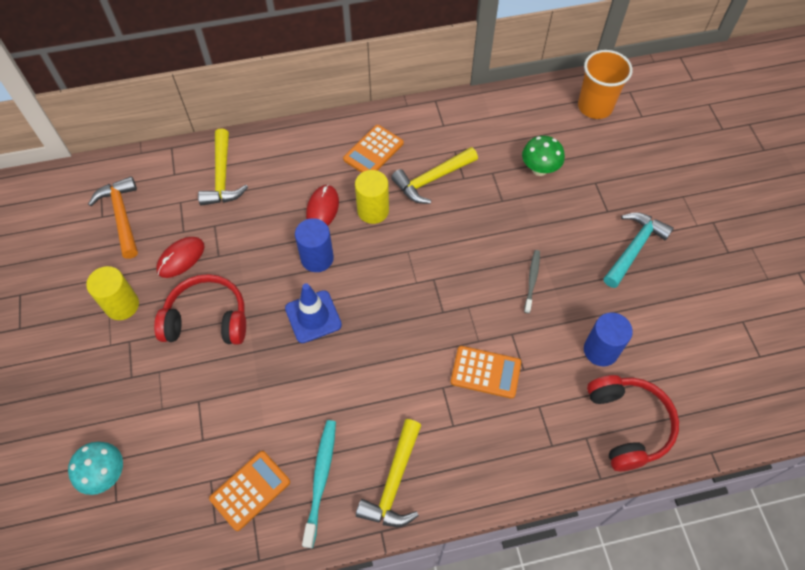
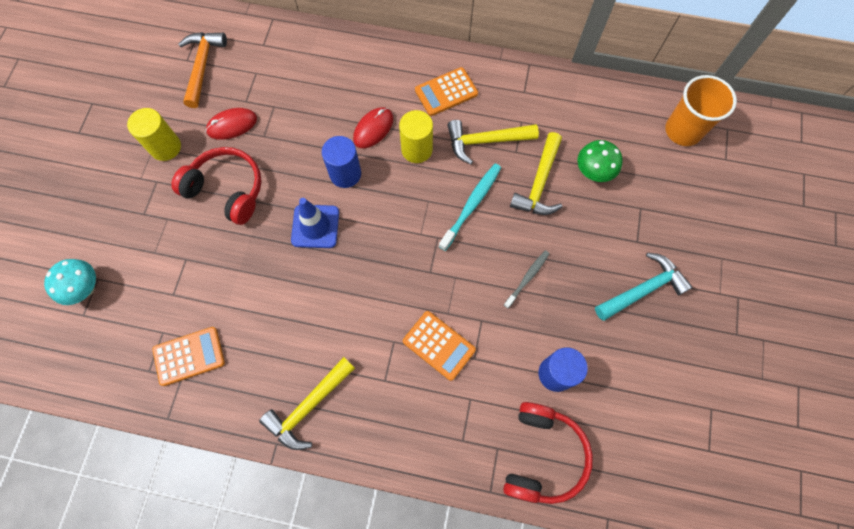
camera: 25 degrees right, 10 degrees up
(222, 176) = (302, 63): yellow hammer -> yellow hammer (539, 183)
(321, 479) = (250, 374): turquoise toothbrush -> turquoise toothbrush (471, 205)

